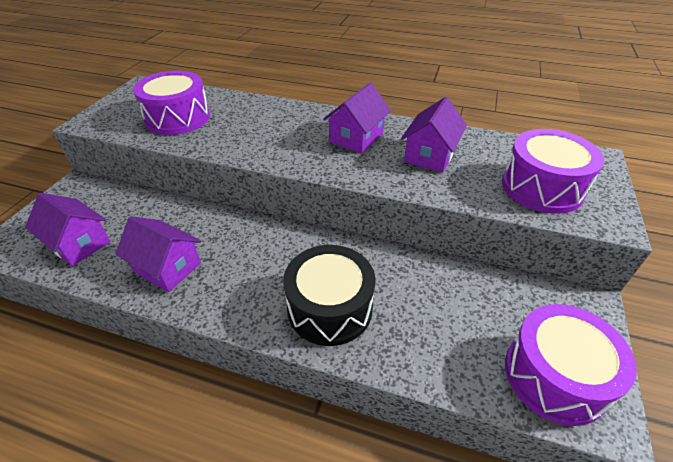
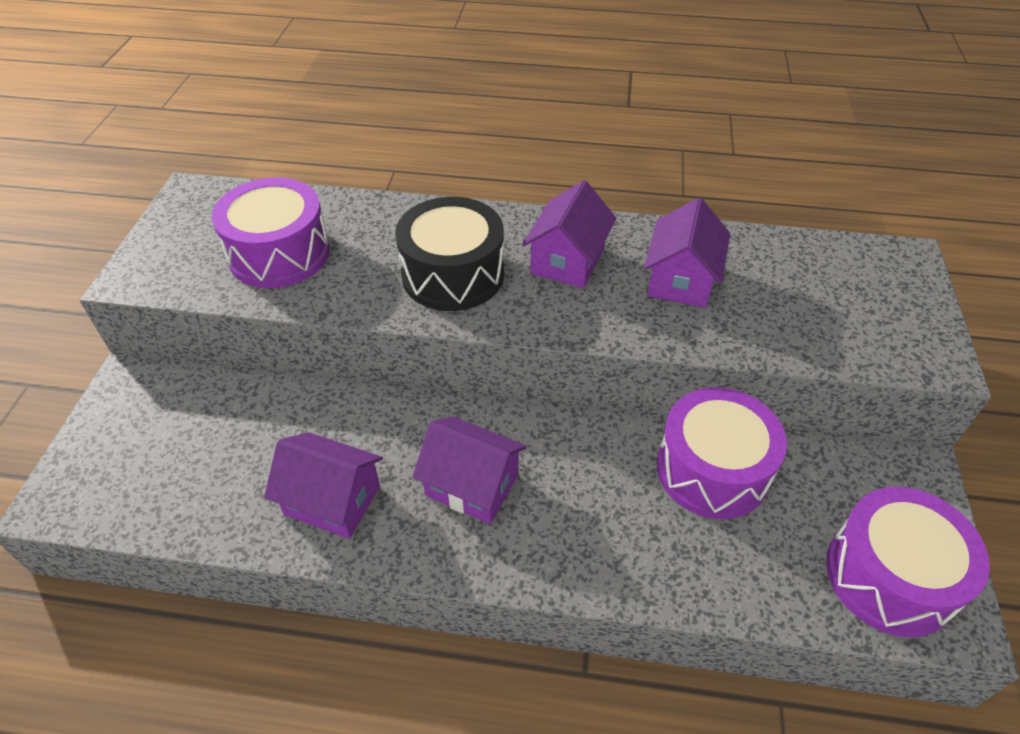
camera: 10 degrees left, 5 degrees up
(78, 243) = (179, 481): purple house -> purple house (472, 485)
(330, 308) = (584, 528): black drum -> black drum (453, 274)
(542, 187) = (842, 316): purple drum -> purple drum (712, 469)

